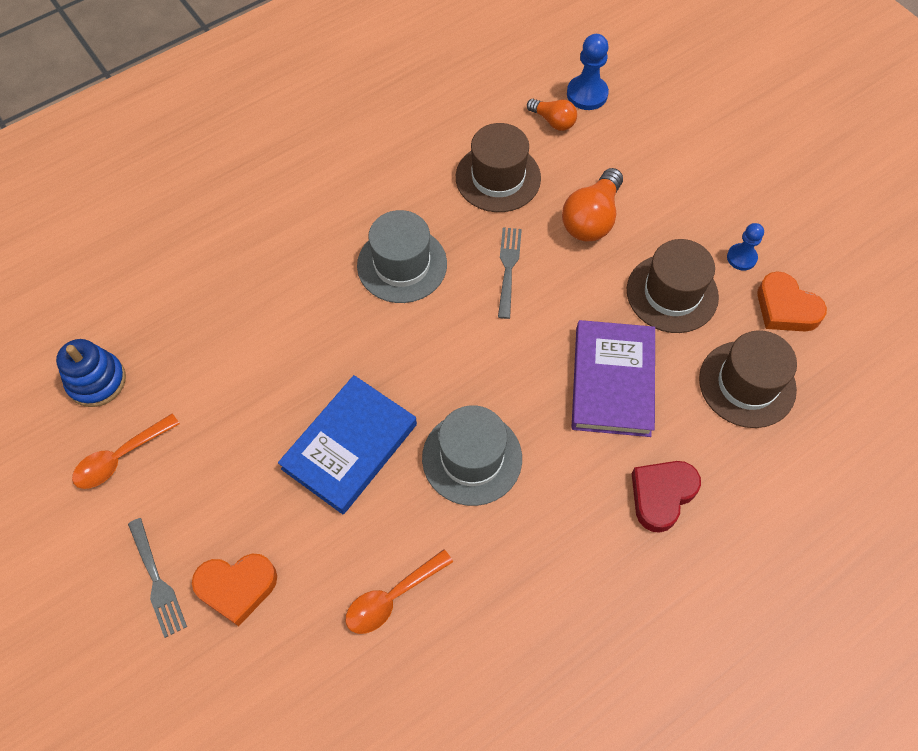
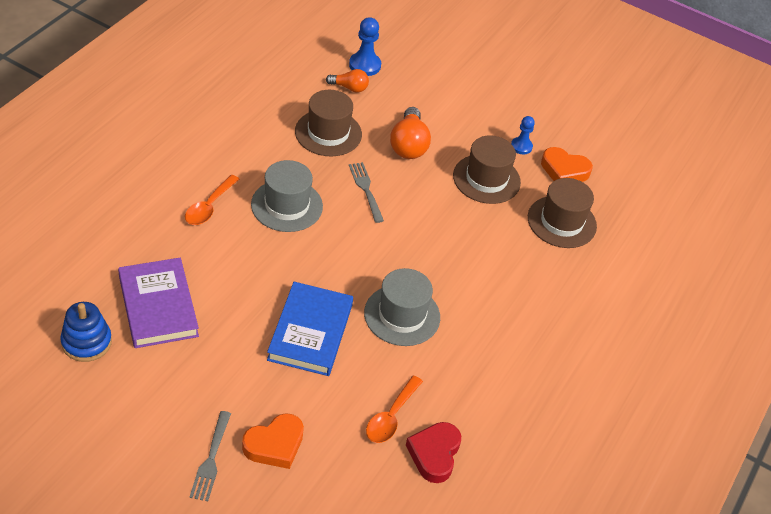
camera: 30 degrees left, 15 degrees down
(120, 458) = (136, 388): orange spoon -> orange spoon (209, 207)
(157, 581) = (211, 459): grey fork -> grey fork turned 60 degrees clockwise
(612, 381) = (473, 242): purple book -> purple book (158, 306)
(661, 495) = (540, 302): red heart -> red heart (434, 454)

